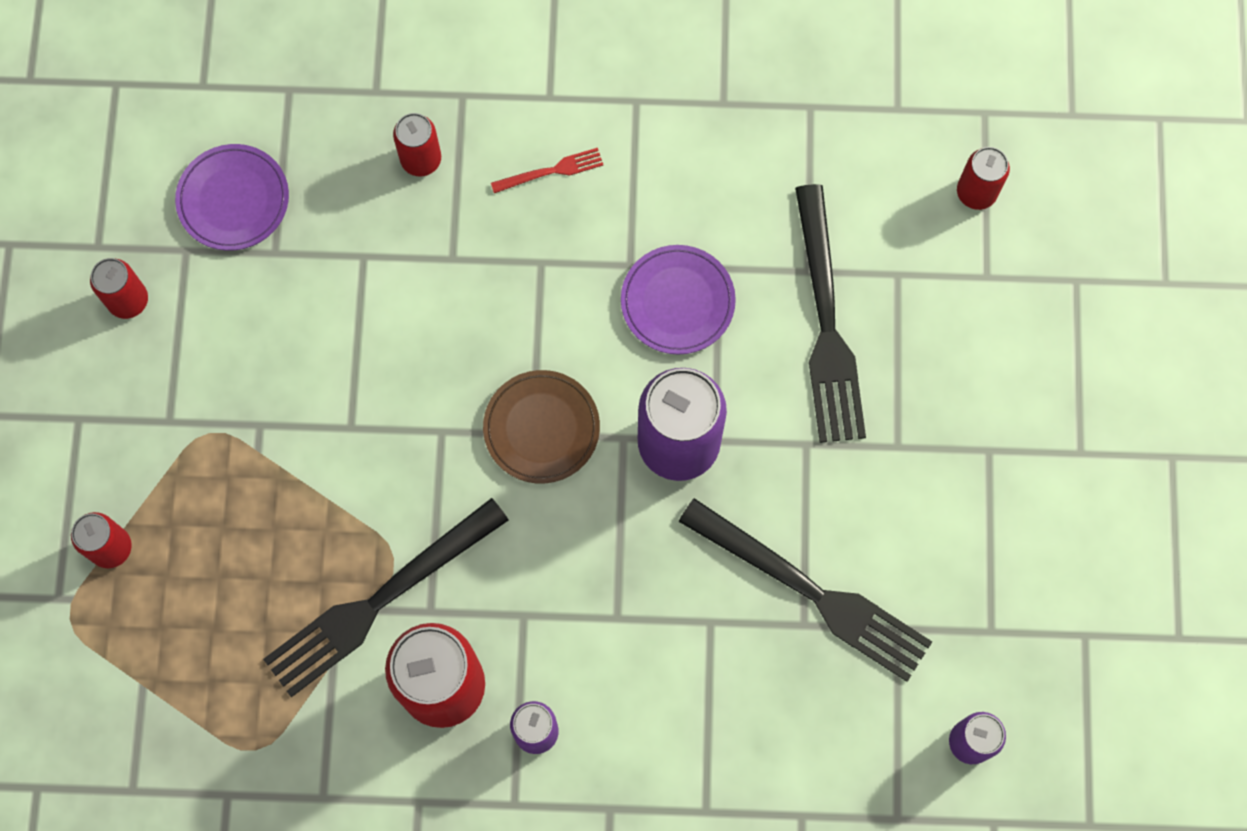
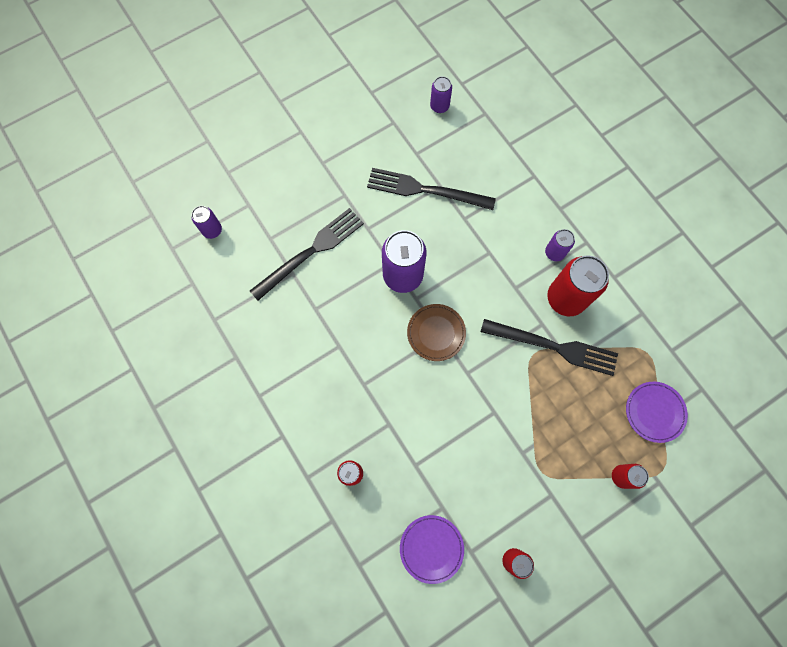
camera: 125 degrees left, 0 degrees up
(551, 171) = (318, 410): red fork -> none
(677, 302) = (342, 316): purple plate -> purple plate (654, 412)
(812, 593) = (425, 190): black fork -> black fork turned 75 degrees counterclockwise
(976, 192) = (212, 230): red can -> purple can

